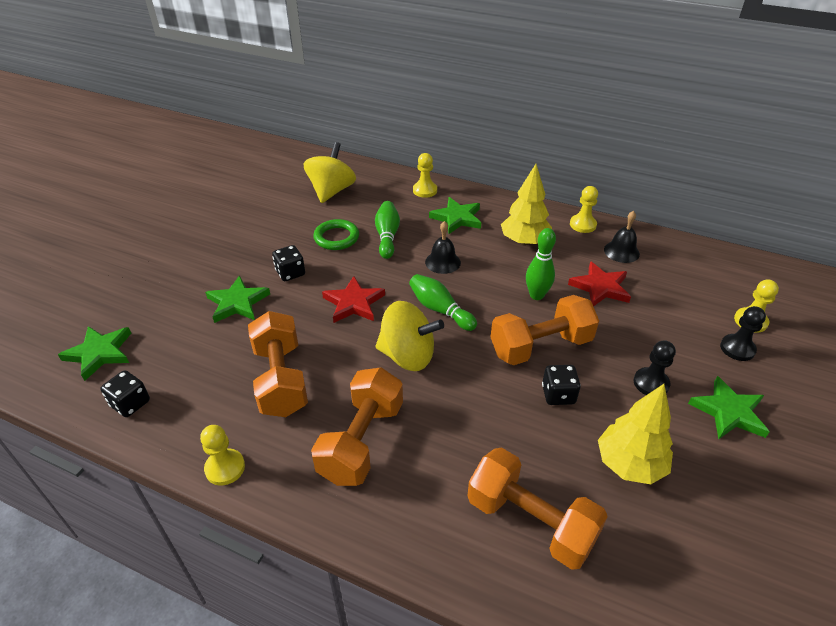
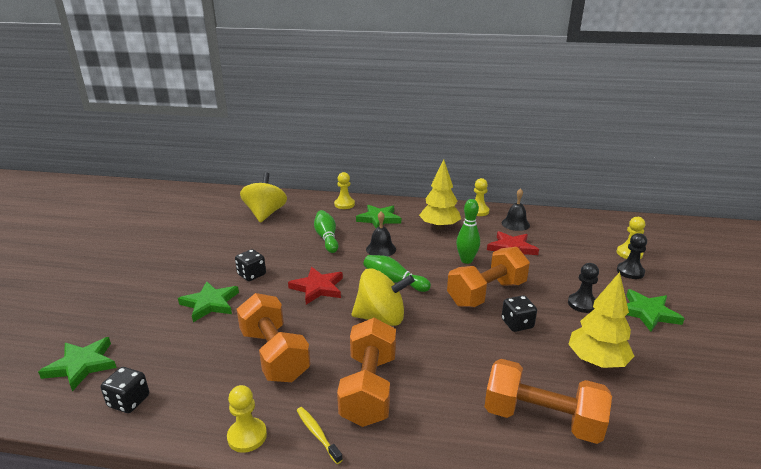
camera: 15 degrees left, 15 degrees down
(291, 482) = (317, 434): none -> yellow toothbrush
(336, 238) = (283, 244): green ring -> none

